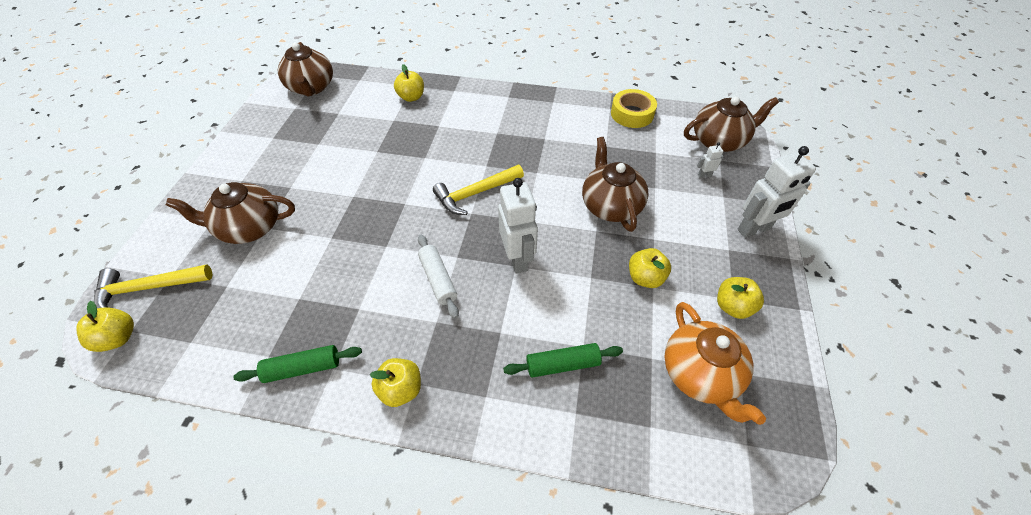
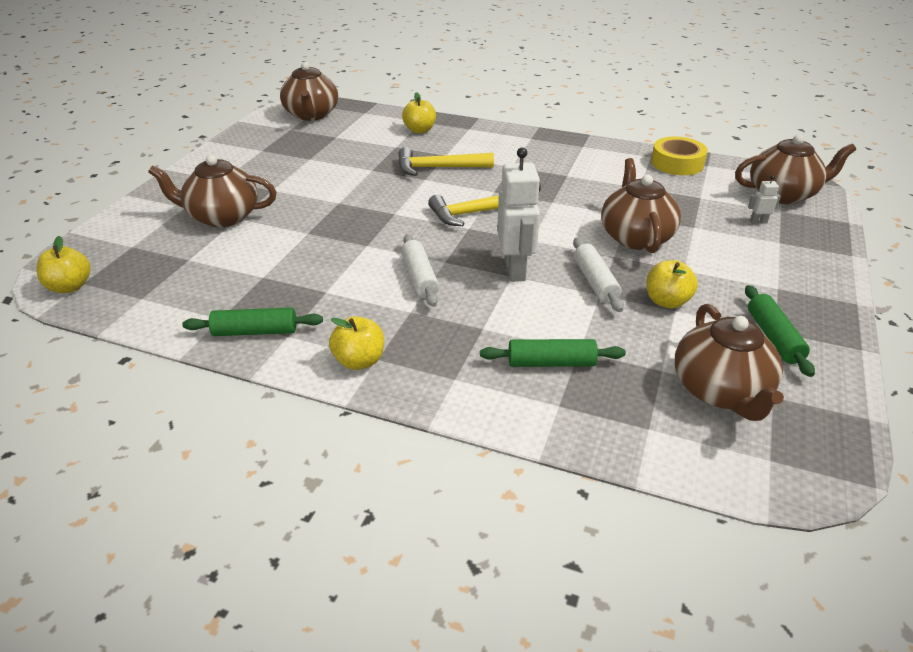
camera: 10 degrees right, 15 degrees down
(148, 288) = (108, 252): yellow hammer -> yellow hammer (438, 168)
(585, 263) = (595, 282): none -> white rolling pin
(700, 374) = (721, 391): orange teapot -> brown teapot
(732, 306) = (773, 337): yellow apple -> green rolling pin
(754, 229) = (814, 274): white robot -> none

